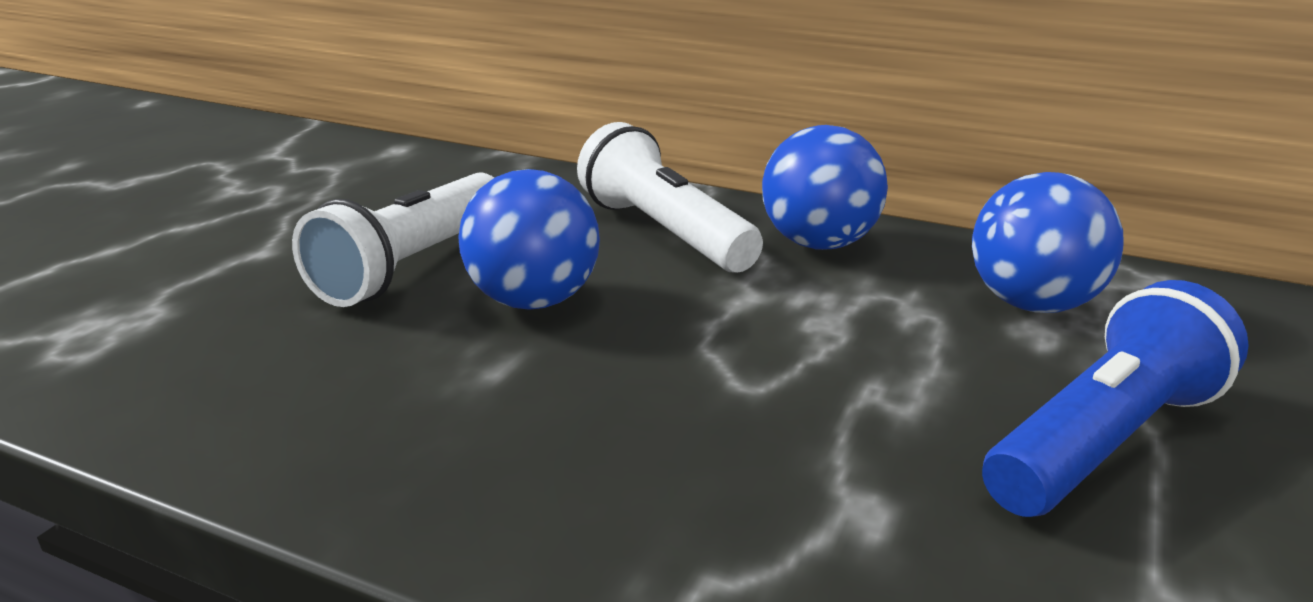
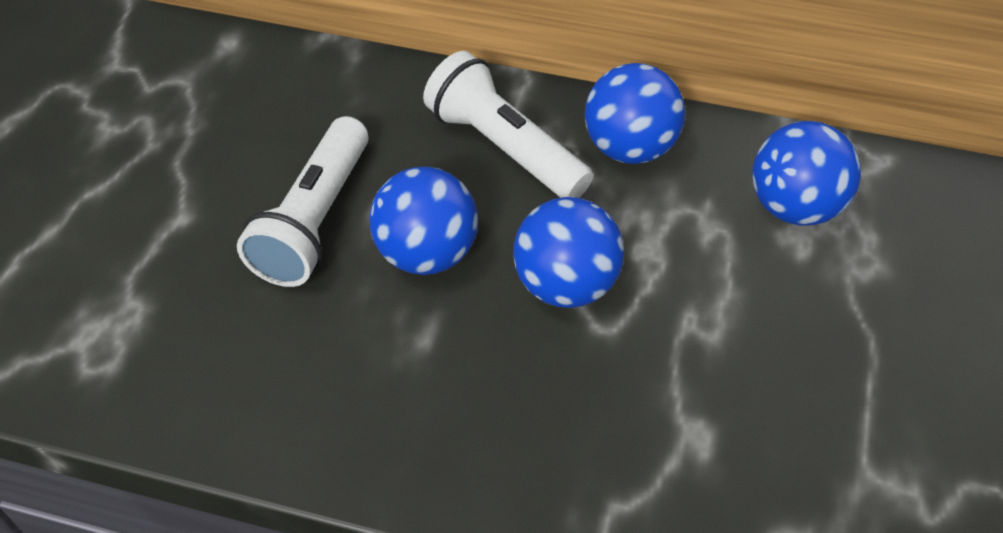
camera: 10 degrees left, 25 degrees up
(704, 341) = (565, 284): none -> blue ball
(1104, 441) = (840, 350): blue flashlight -> none

